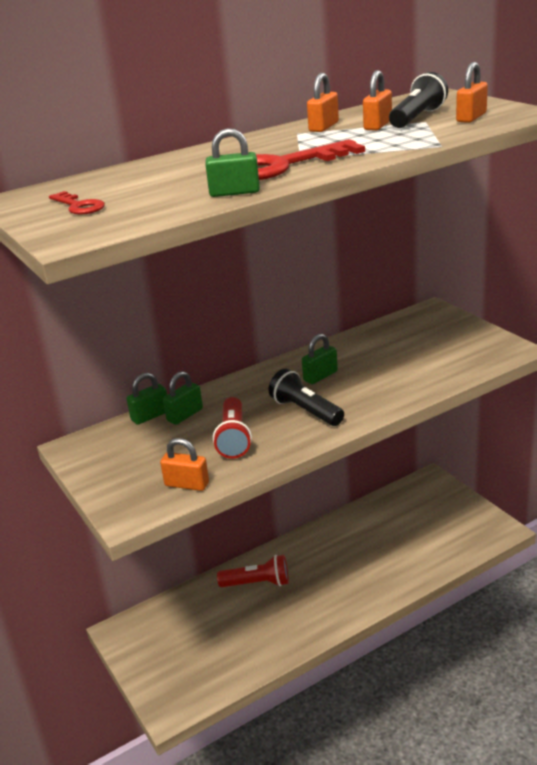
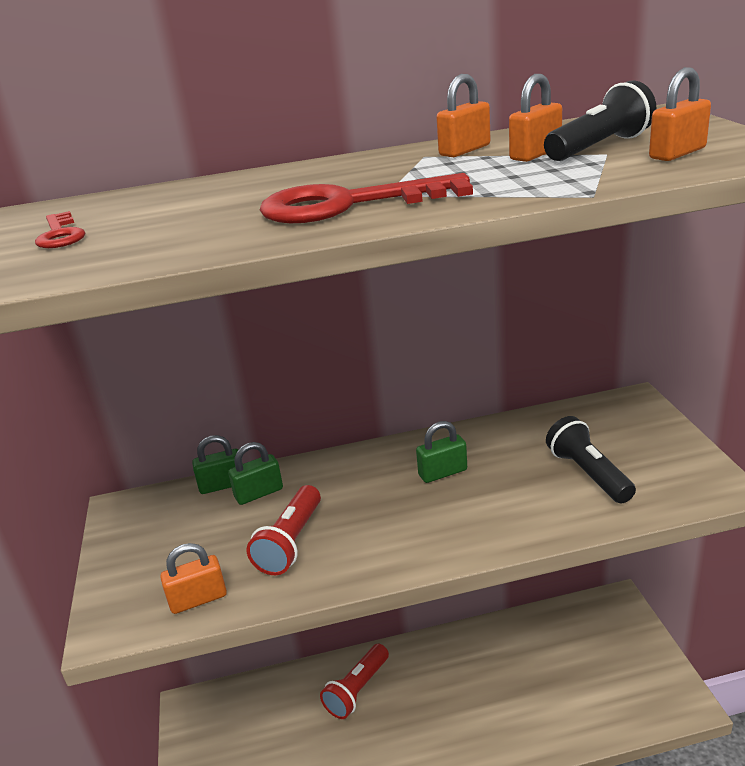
camera: 20 degrees right, 0 degrees up
(187, 484) = (198, 599): orange padlock -> orange padlock turned 60 degrees counterclockwise
(234, 192) = (243, 240): green padlock -> none
(257, 583) = (357, 690): red flashlight -> red flashlight turned 105 degrees clockwise
(305, 411) = (396, 522): black flashlight -> black flashlight (588, 474)

